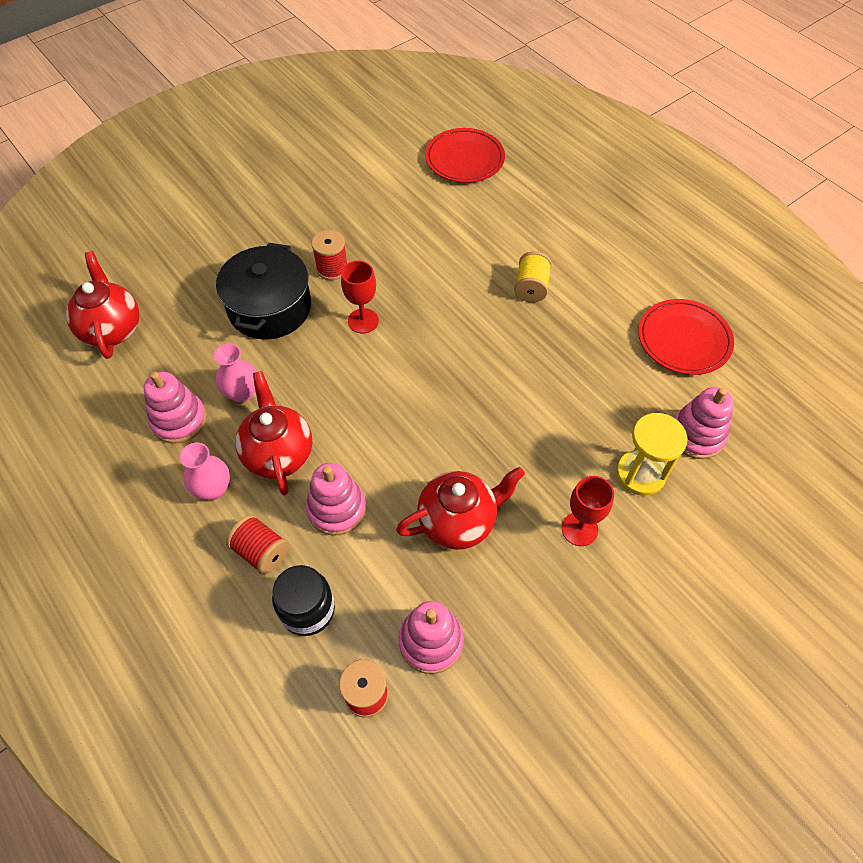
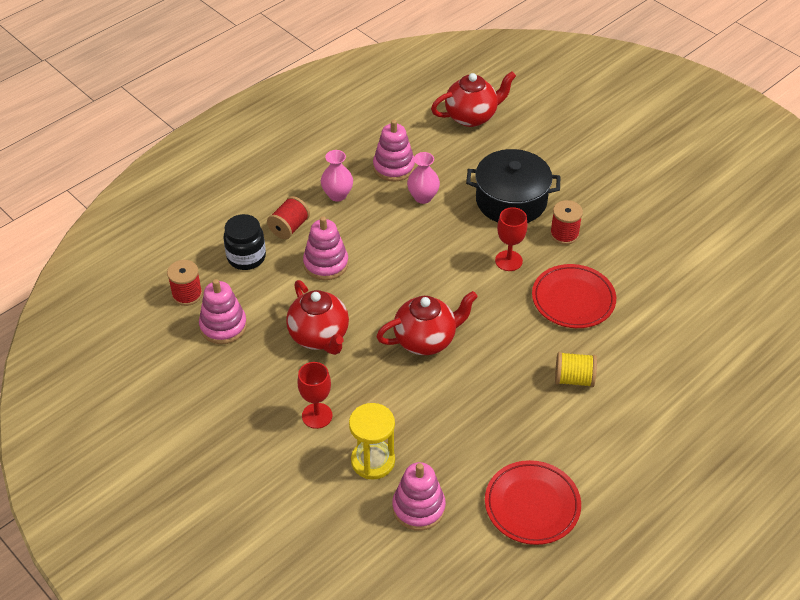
camera: 85 degrees right, 10 degrees down
(278, 454) = (370, 225): red teapot -> red teapot (426, 340)
(464, 159) = (740, 319): red plate -> red plate (573, 299)

